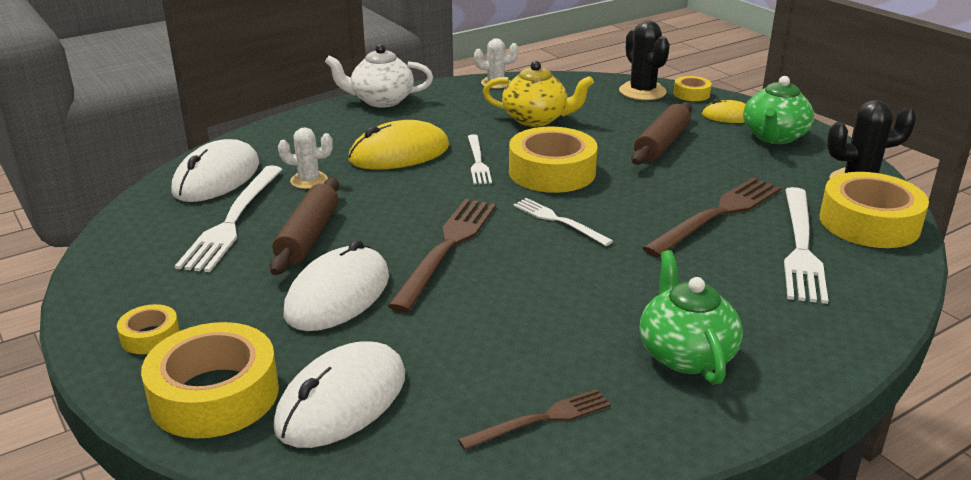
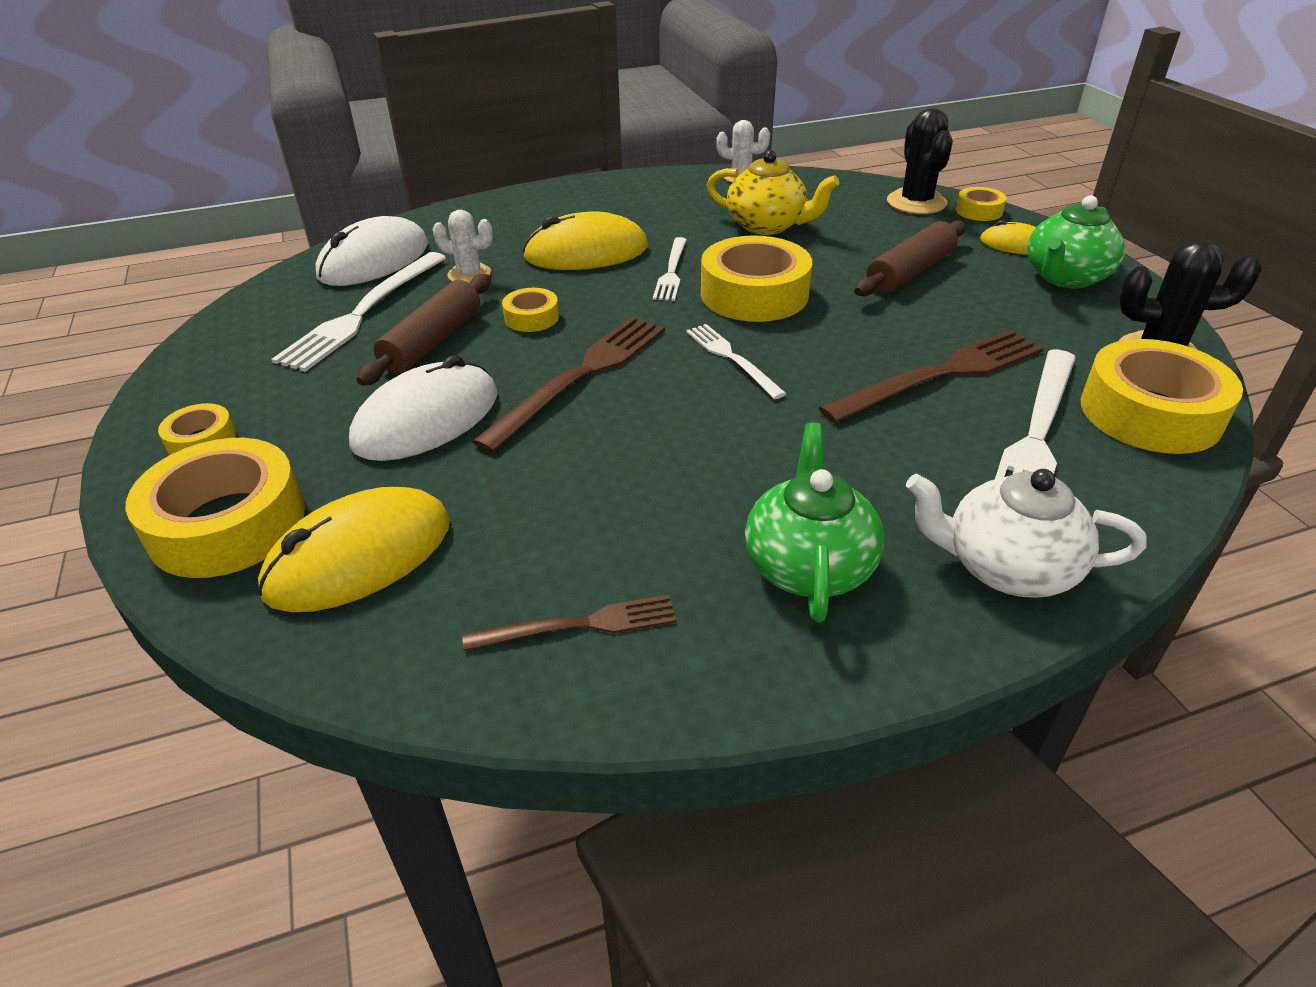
camera: 15 degrees right, 10 degrees up
(342, 400) = (359, 556): white mouse -> yellow mouse
(381, 100) = (599, 187): white teapot -> white teapot (1007, 567)
(382, 208) = (531, 317): none -> yellow tape

